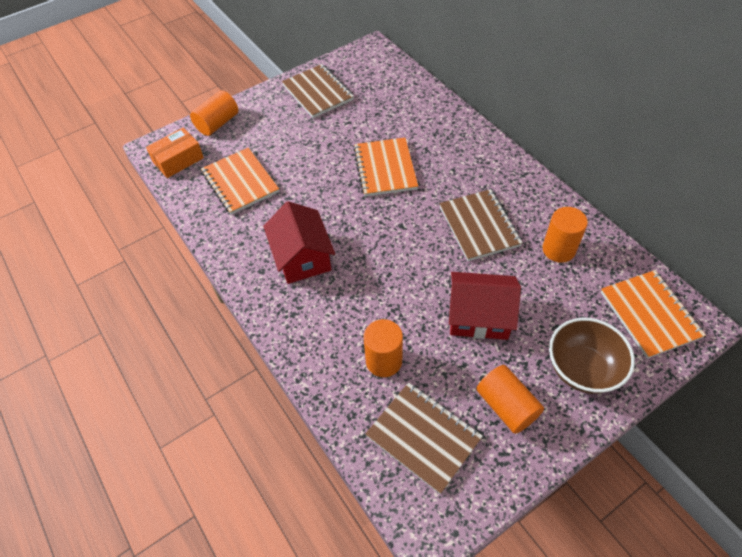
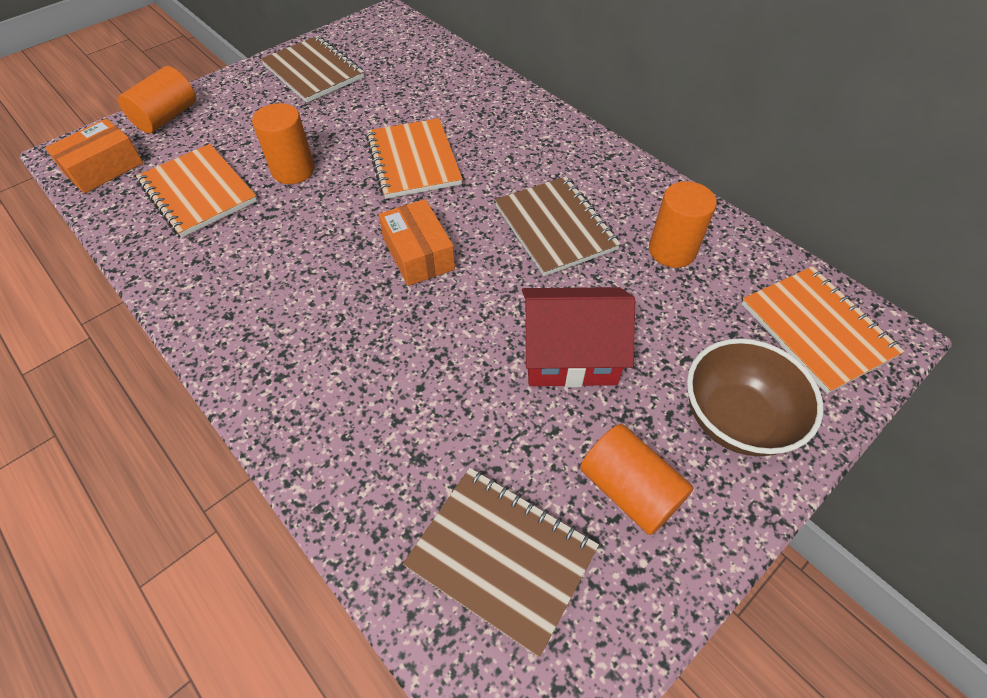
camera: 10 degrees left, 0 degrees up
(302, 257) = (293, 290): red house -> none
(384, 238) = (418, 254): none -> orange box
(384, 361) = (428, 437): orange cylinder -> orange cylinder (293, 170)

